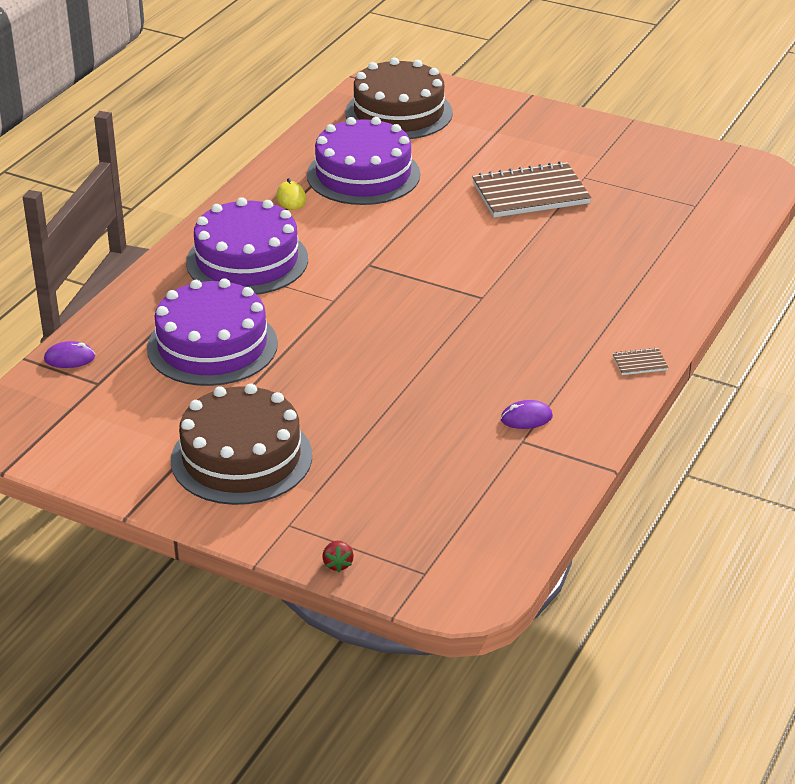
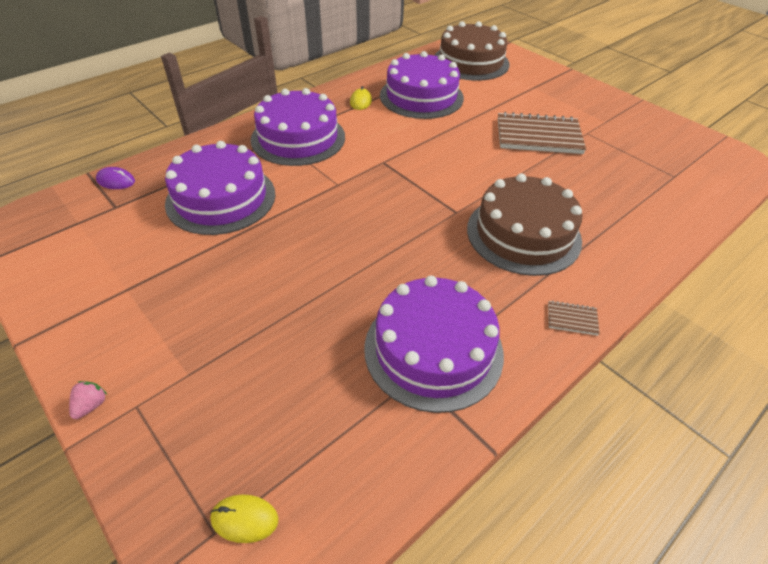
camera: 20 degrees right, 10 degrees up
(241, 458) = (158, 312): brown cake -> brown cake (523, 234)
(247, 535) = (91, 405): none -> pink strawberry
(337, 564) = (140, 480): red strawberry -> none
(442, 560) = (244, 519): none -> yellow mouse
(526, 418) = (433, 349): purple mouse -> purple cake

